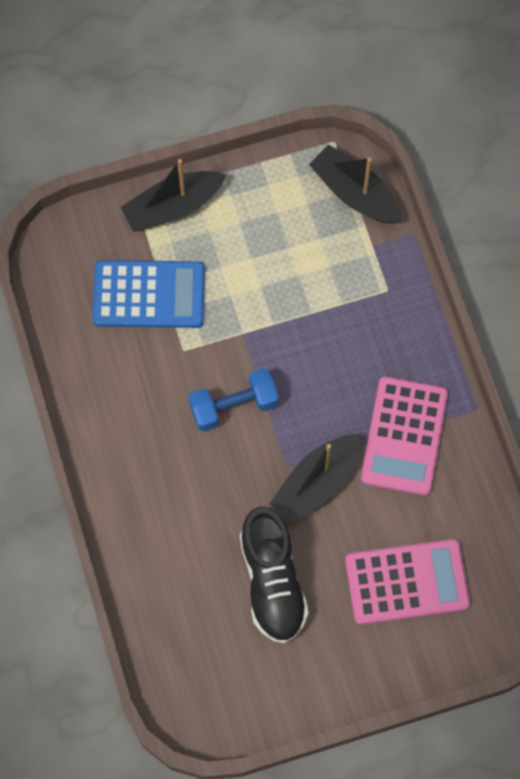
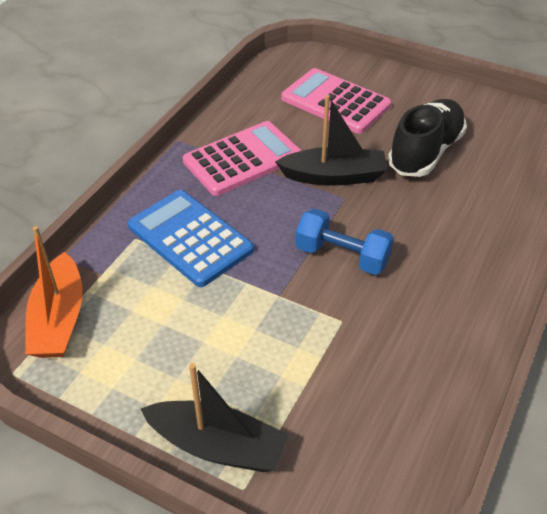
camera: 135 degrees left, 25 degrees down
(149, 295) = (326, 387): blue calculator -> blue calculator (190, 238)
(355, 193) = (59, 319): black boat -> orange boat

